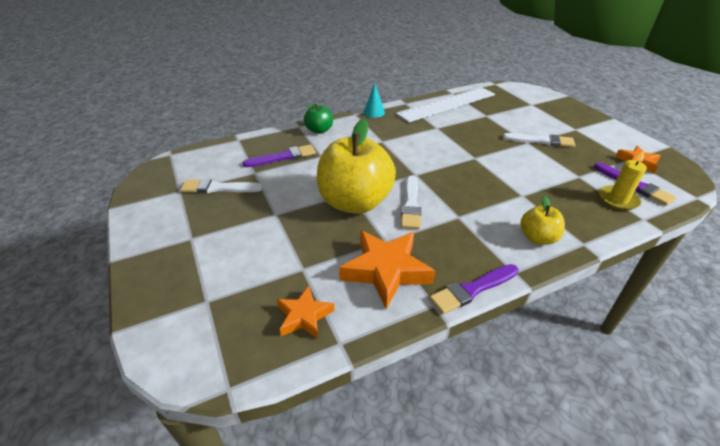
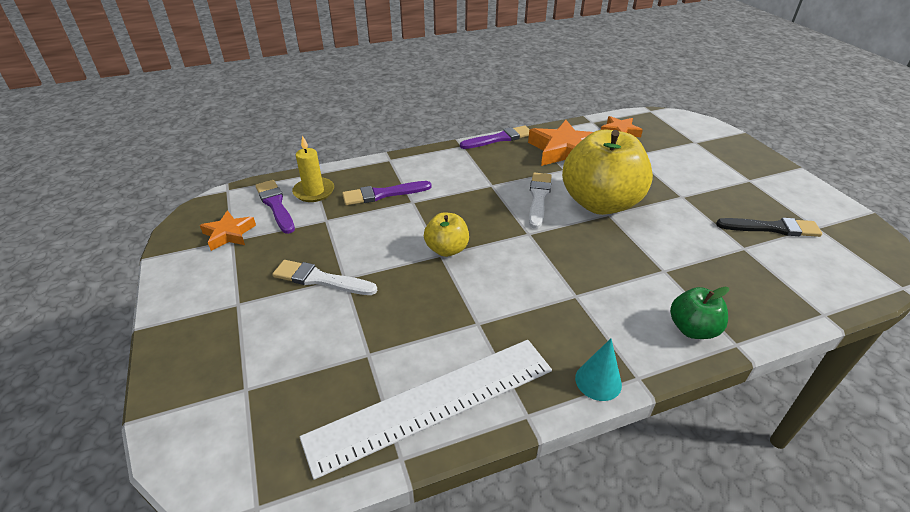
camera: 175 degrees left, 0 degrees up
(218, 188) = (772, 228): white brush -> black brush
(283, 157) = (721, 271): purple brush -> purple brush (383, 194)
(537, 238) = (427, 165): yellow apple -> yellow apple (447, 249)

